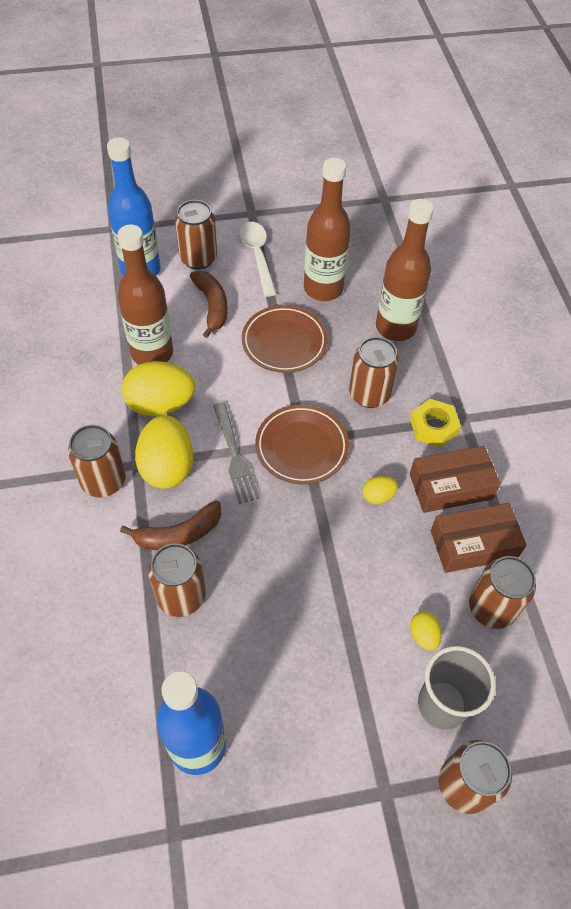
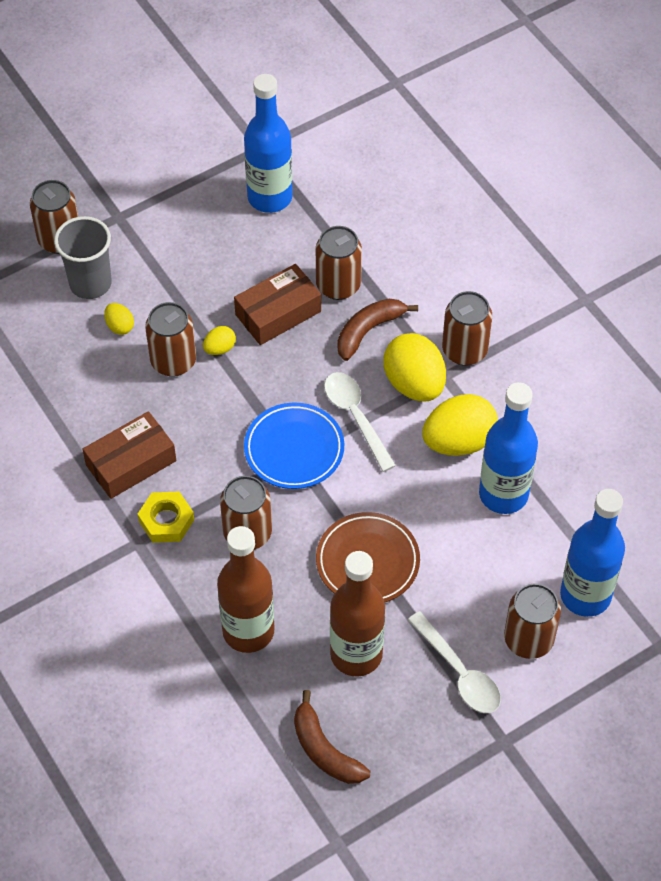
camera: 160 degrees right, 0 degrees up
(152, 353) = (503, 494): brown bottle -> blue bottle
(212, 306) = (473, 578): brown banana -> brown banana (324, 750)
(235, 456) = (355, 417): grey fork -> white spoon
(301, 447) = (294, 449): brown plate -> blue plate
(378, 496) = (199, 428): yellow egg -> yellow egg (220, 348)
(473, 544) = (94, 415): brown box -> brown box (278, 313)
(491, 608) = (65, 367): brown can -> brown can (173, 361)

